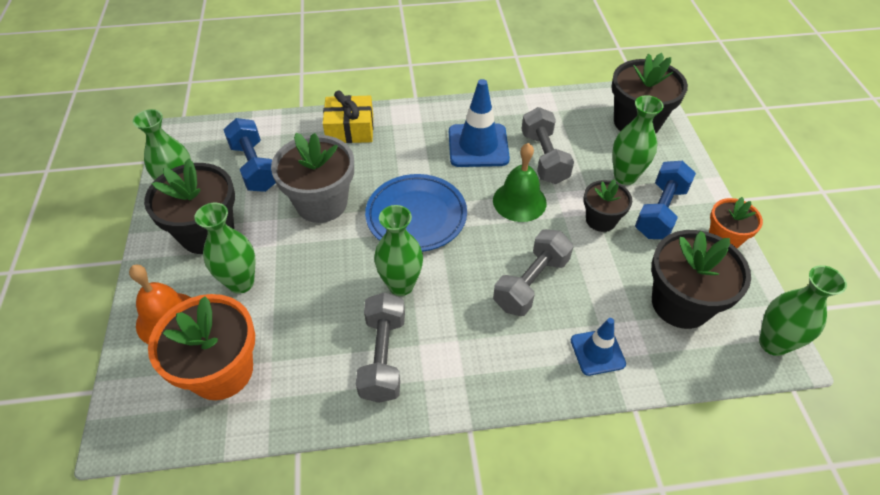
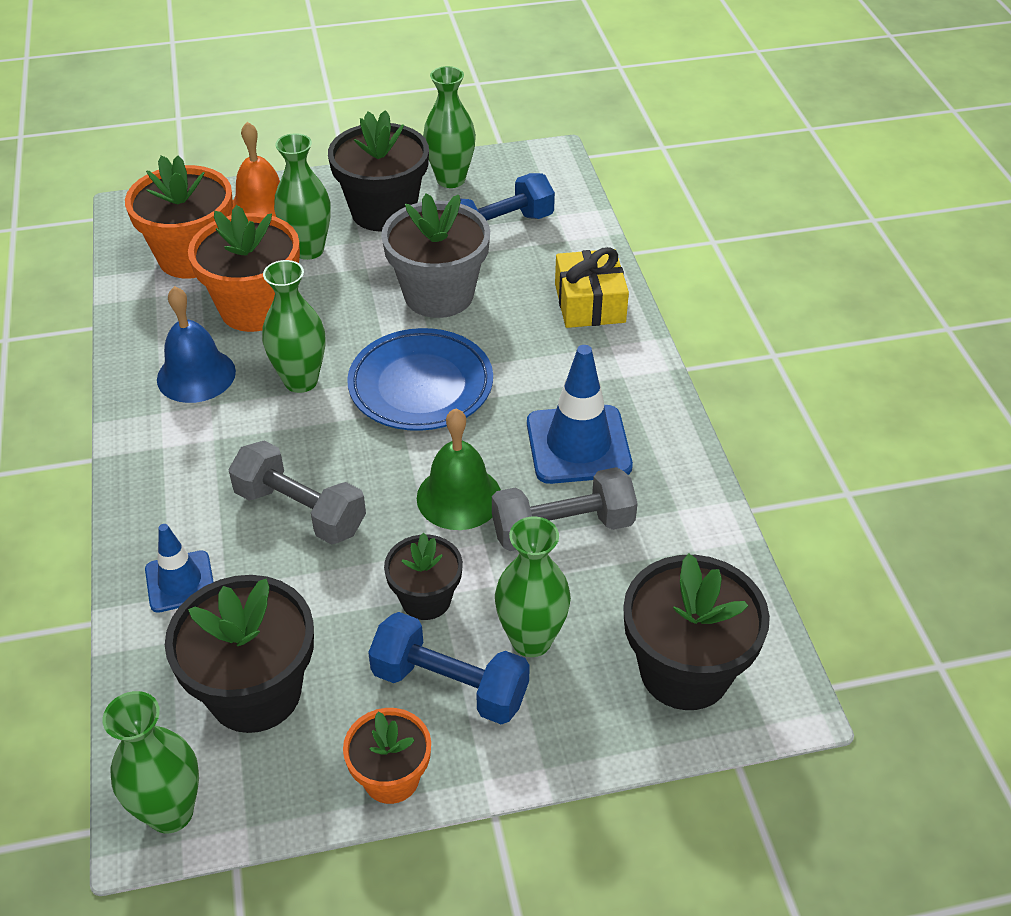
camera: 85 degrees right, 5 degrees down
(308, 318) = (255, 308): none -> orange flower pot
(383, 357) = (196, 375): grey dumbbell -> blue bell

